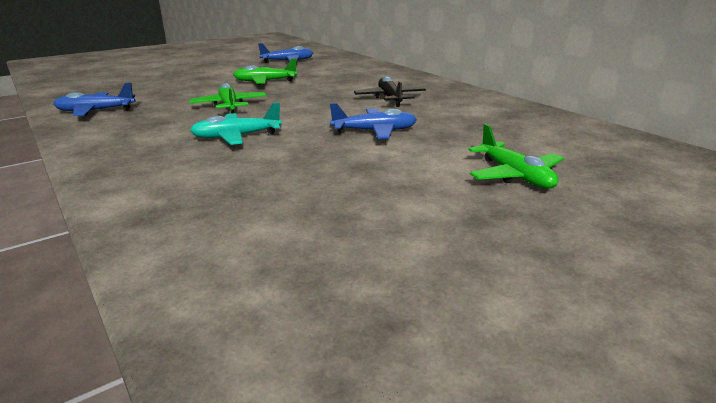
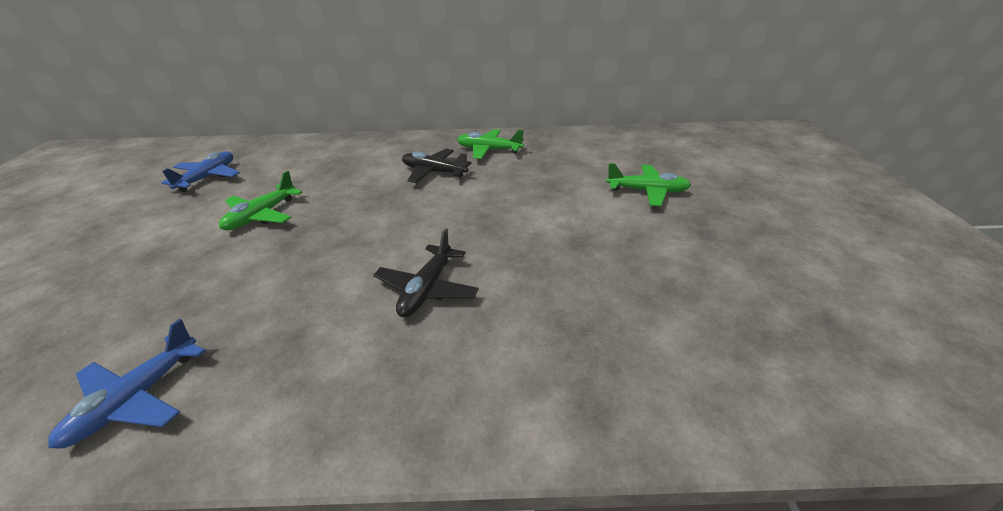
camera: 55 degrees left, 10 degrees up
(229, 106) = (313, 266): green plane -> green plane (489, 150)
(237, 136) = (427, 289): turquoise plane -> black plane
(374, 131) = (506, 209): blue plane -> none

